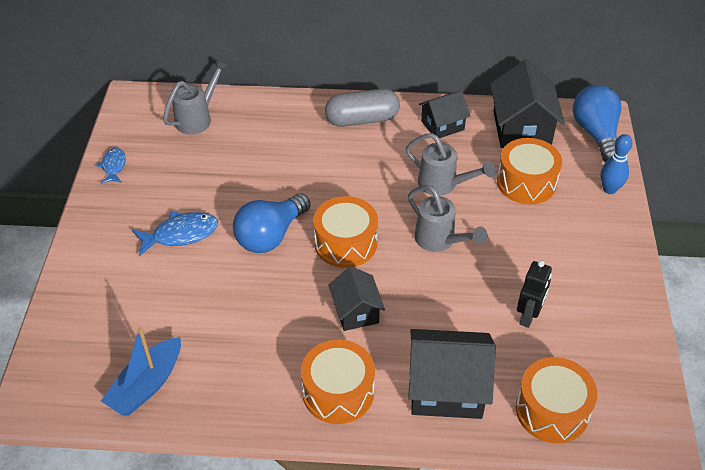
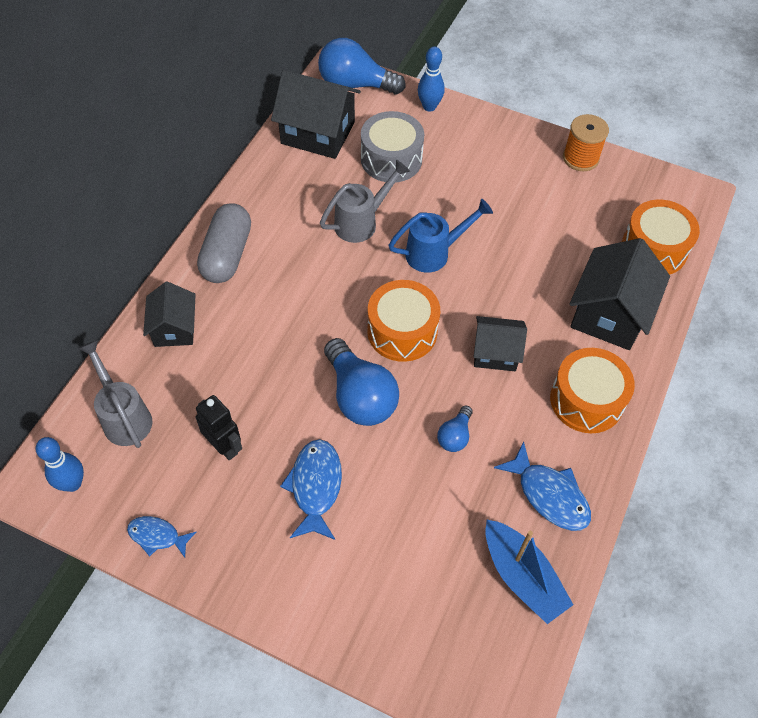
camera: 70 degrees left, 10 degrees up
(138, 114) = (72, 483): none -> blue bowling pin
(229, 386) = (549, 495): none -> blue fish
(260, 306) = (455, 436): none -> blue light bulb
(440, 241) = (435, 253): grey watering can -> blue watering can
(442, 125) = (277, 191): black house -> black house (174, 328)
(526, 182) = (391, 159): orange drum -> grey drum
(528, 316) = (551, 224): black robot -> black robot (224, 446)
(632, 320) = (580, 158): none -> orange spool

